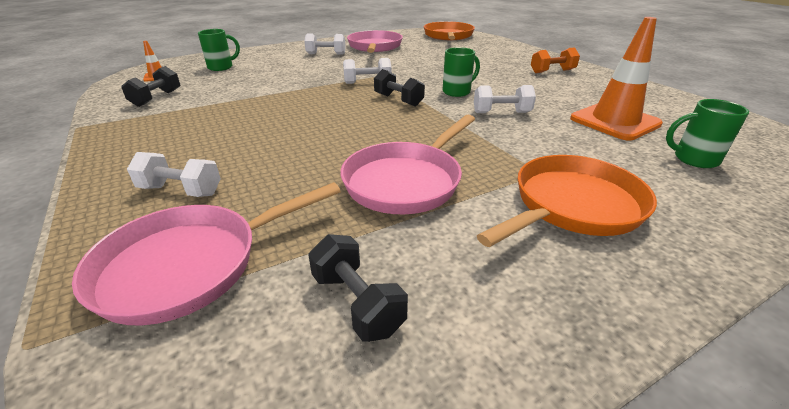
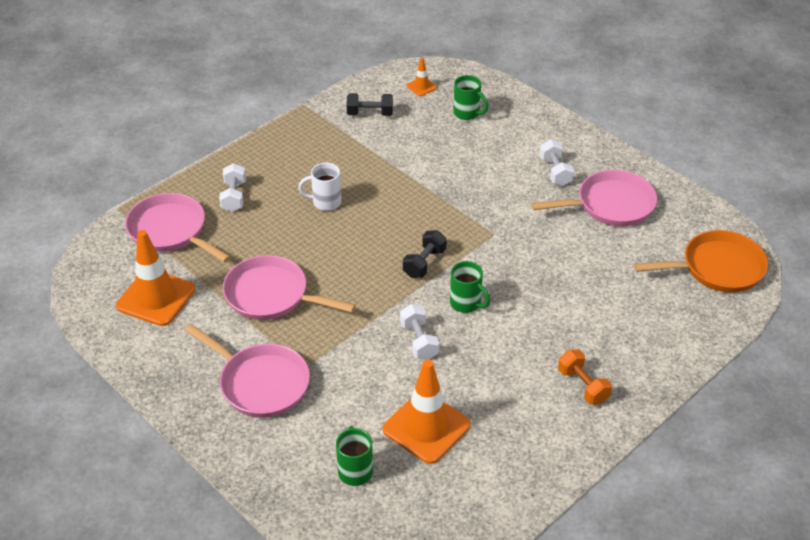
camera: 75 degrees right, 10 degrees up
(266, 132) = (325, 202): none -> white mug
(357, 303) = (156, 298): black dumbbell -> orange traffic cone
(367, 82) = (466, 230): white dumbbell -> none
(572, 206) = (260, 383): orange pan -> pink pan

